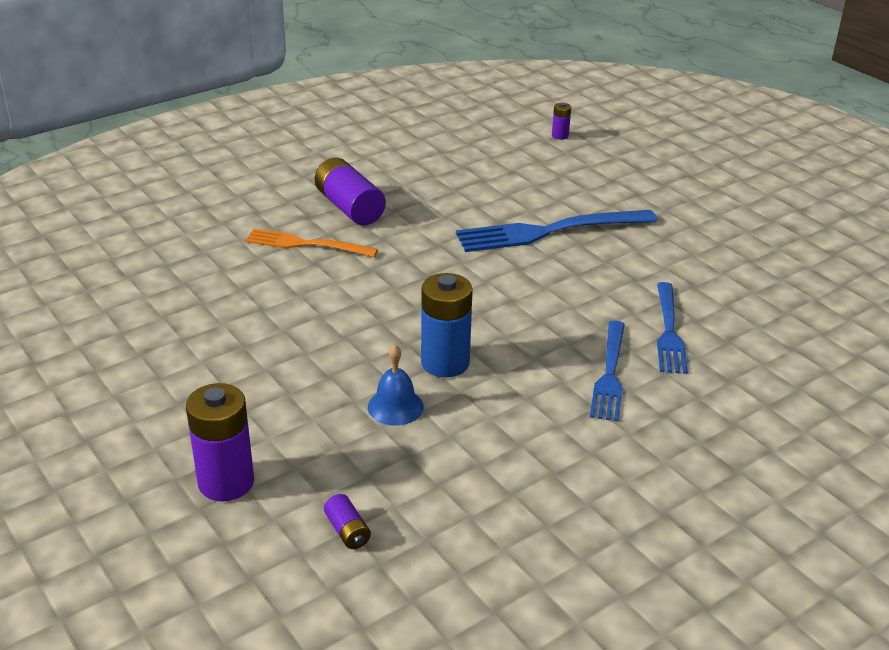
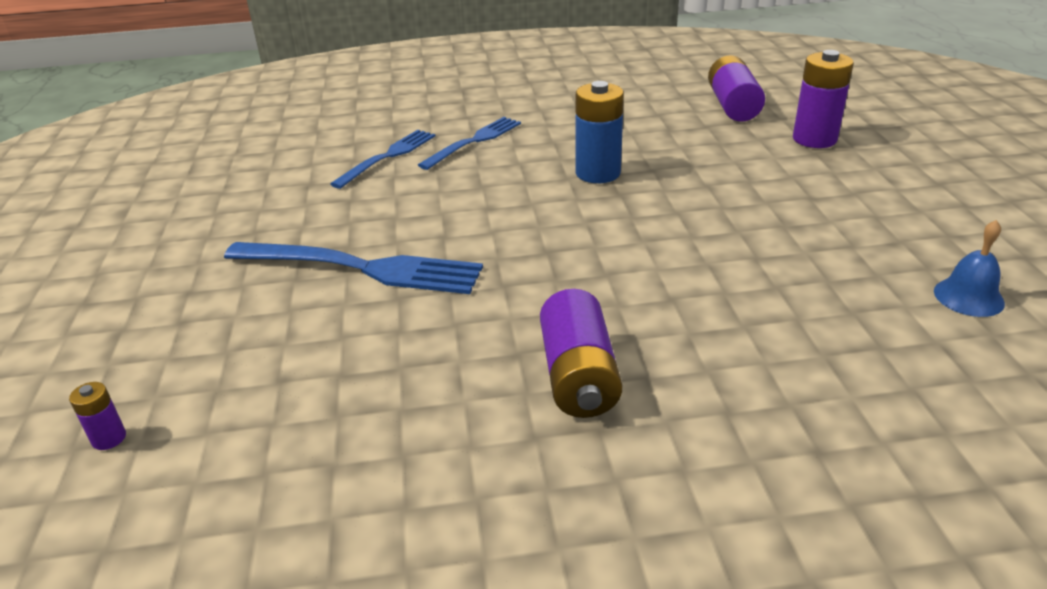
camera: 150 degrees left, 0 degrees up
(305, 244) = (674, 327): orange fork -> none
(347, 531) = (732, 106): purple battery -> purple battery, size x2.09
(395, 406) = (661, 155): blue bell -> blue bell (968, 297)

